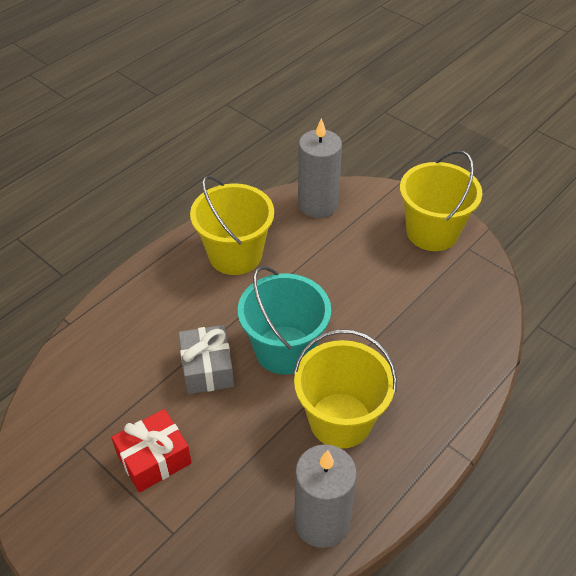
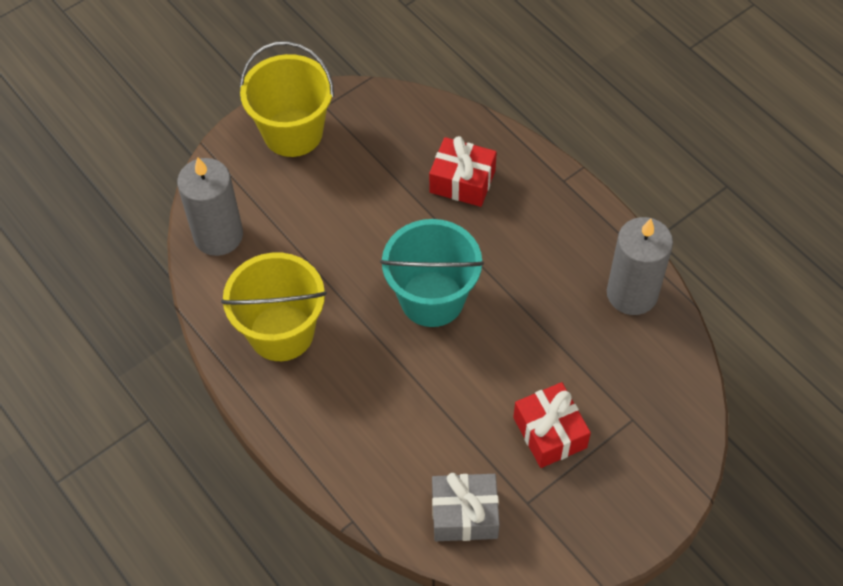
camera: 80 degrees left, 10 degrees up
(207, 368) = (444, 375): grey gift -> grey gift (464, 514)
(340, 420) = (526, 261): yellow bucket -> none
(419, 357) = (462, 181): none -> red gift

